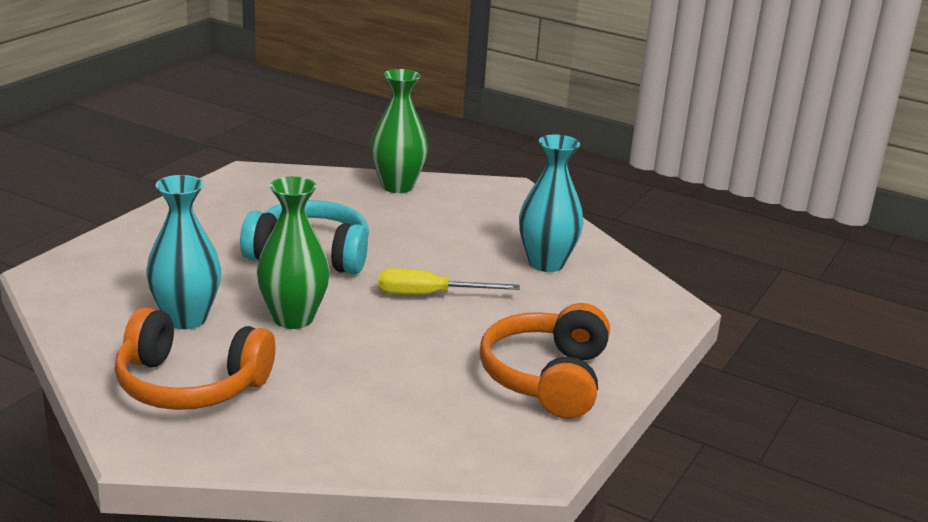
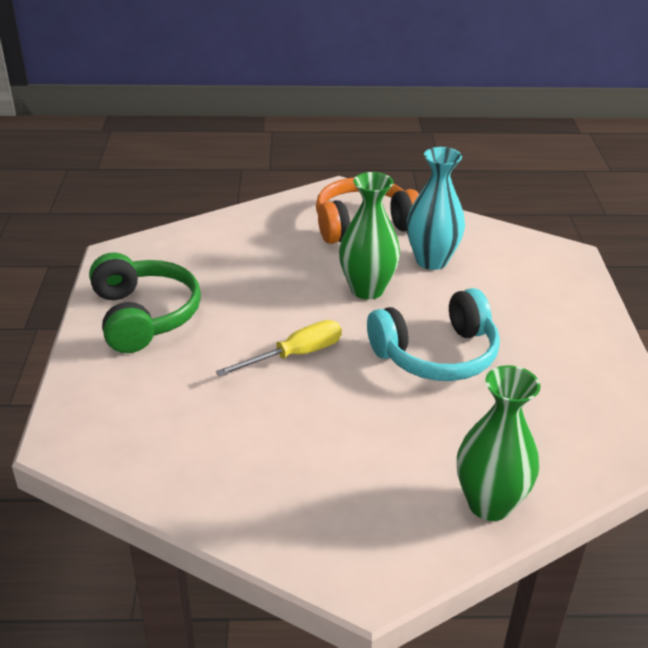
camera: 150 degrees right, 10 degrees up
(546, 263) = (224, 447): turquoise vase -> none
(547, 378) = (144, 316): orange headphones -> green headphones

